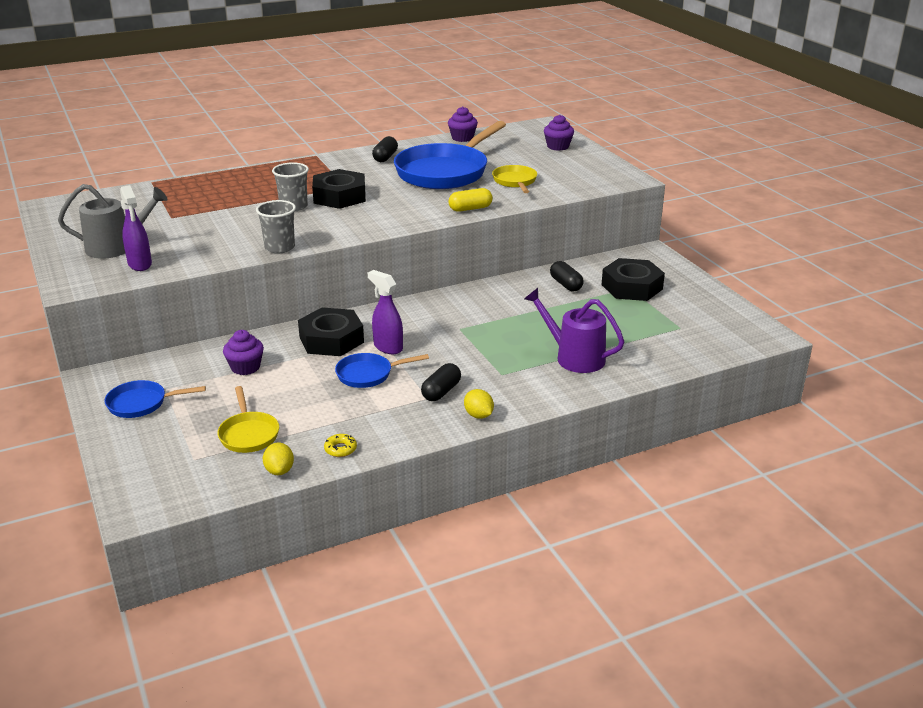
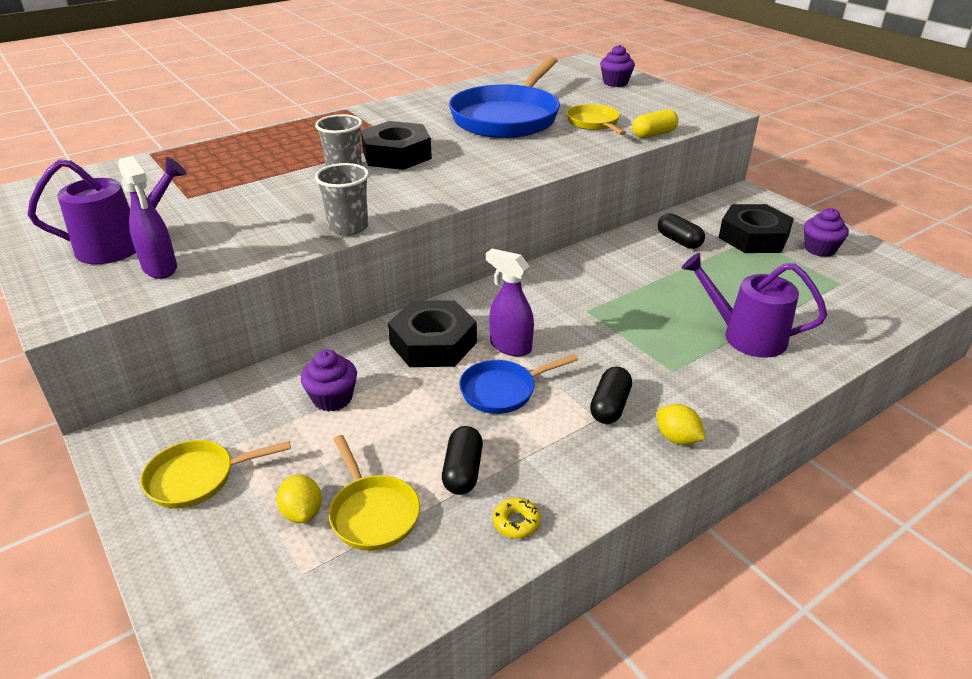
camera: 10 degrees left, 5 degrees up
(116, 247) = (120, 246): grey watering can -> purple watering can
(141, 403) = (197, 478): blue pan -> yellow pan
(279, 470) = (442, 576): yellow lemon -> yellow lemon (302, 512)
(385, 157) = (429, 106): black capsule -> black capsule (463, 471)
(462, 138) = (505, 80): purple cupcake -> purple cupcake (820, 249)
(470, 209) = (562, 158): yellow capsule -> yellow capsule (654, 134)

